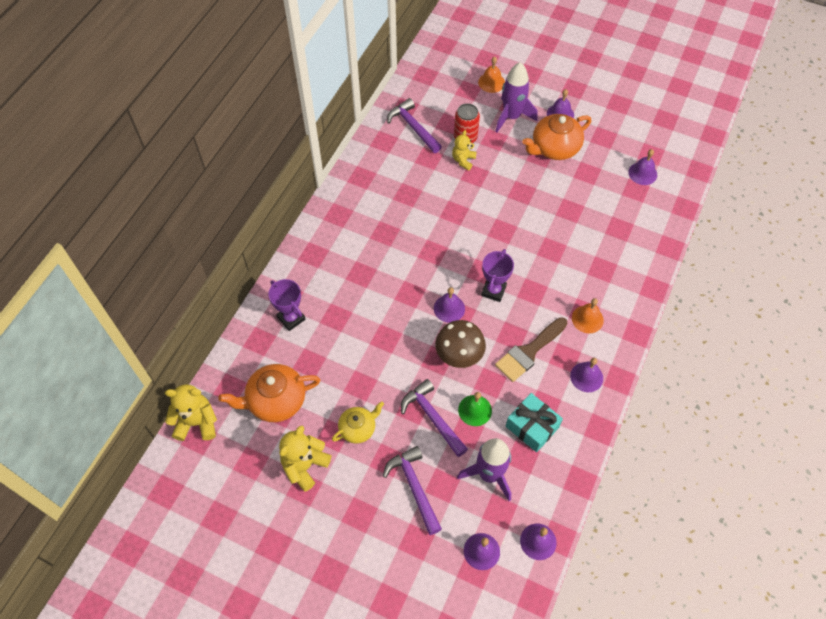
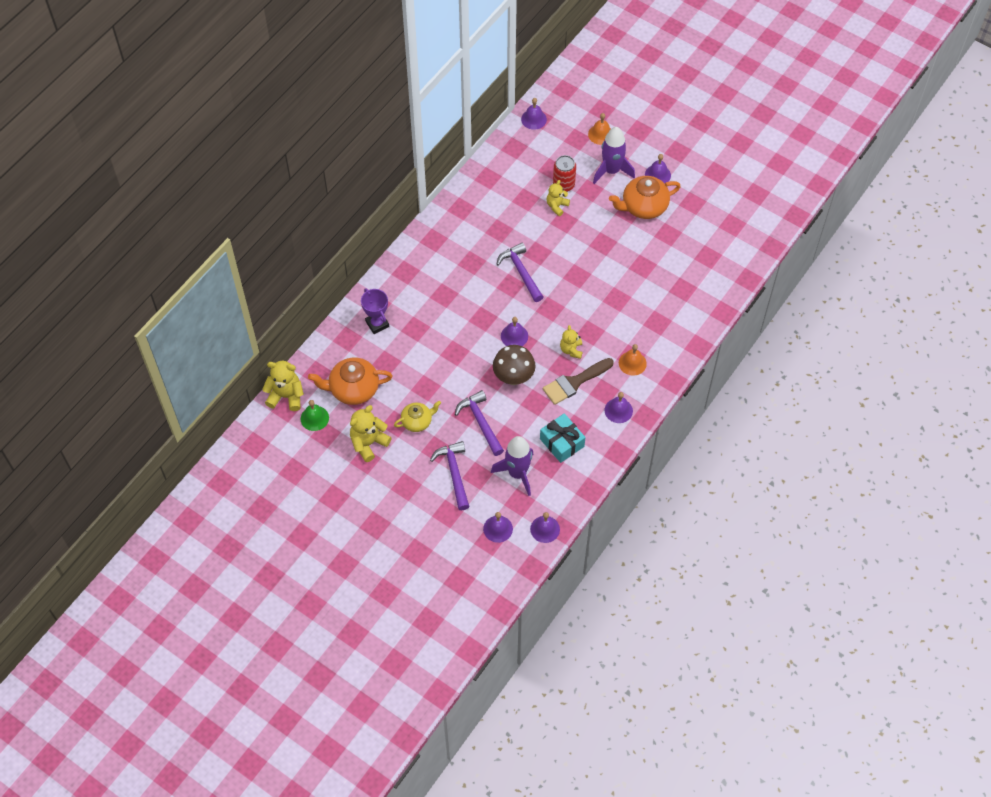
camera: 10 degrees right, 0 degrees up
(413, 127) = (517, 168): purple hammer -> purple hammer (521, 272)
(475, 410) = (517, 422): green bell -> green bell (314, 418)
(493, 291) = (556, 327): purple trophy -> none
(516, 314) = (571, 350): none -> yellow teddy bear
(642, 173) = (719, 242): purple bell -> purple bell (533, 119)

